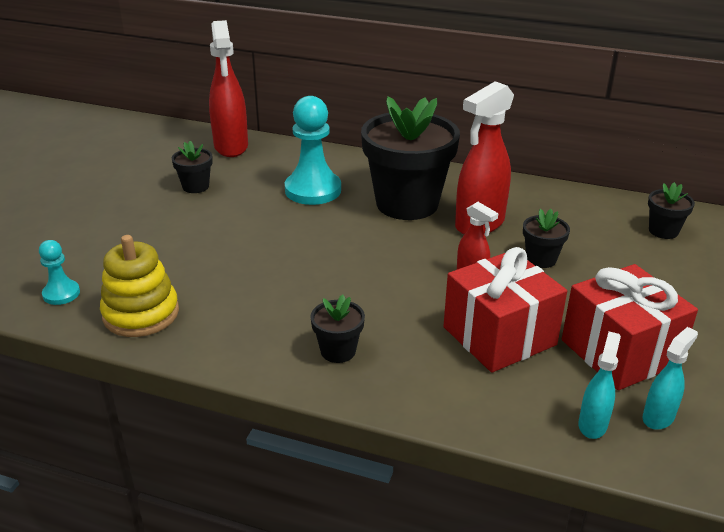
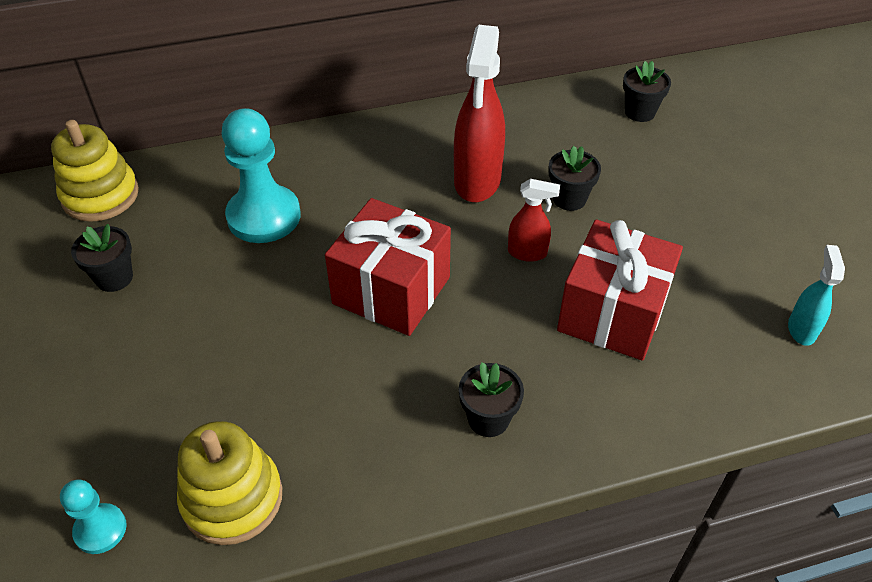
camera: 35 degrees left, 15 degrees up
(231, 147) = (100, 195): red spray bottle -> yellow stacking toy
(407, 204) = (383, 188): black flower pot -> none
(592, 424) = (764, 368): turquoise spray bottle -> none
(619, 352) = (719, 275): red gift -> red gift (391, 290)

